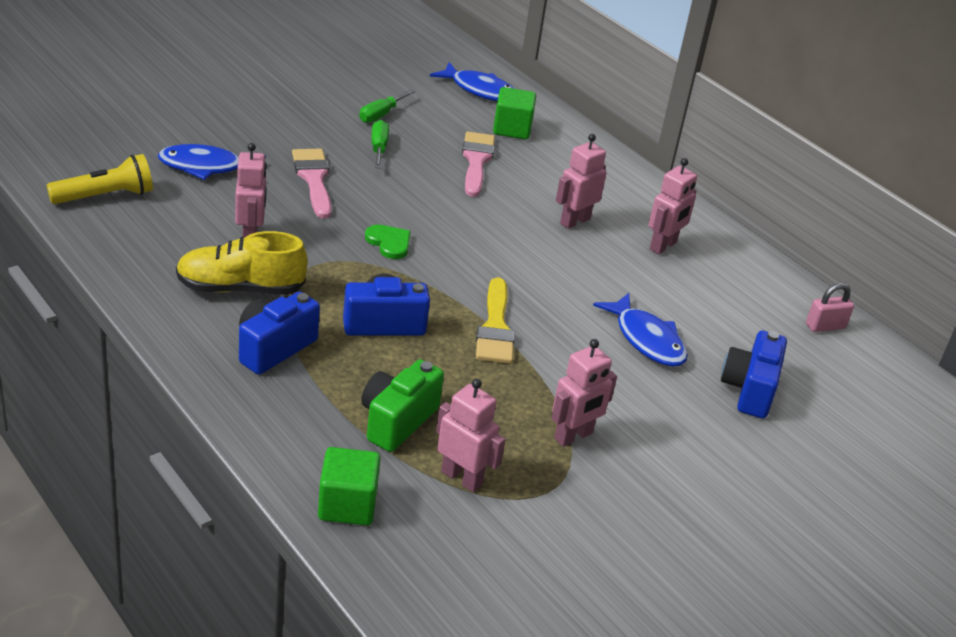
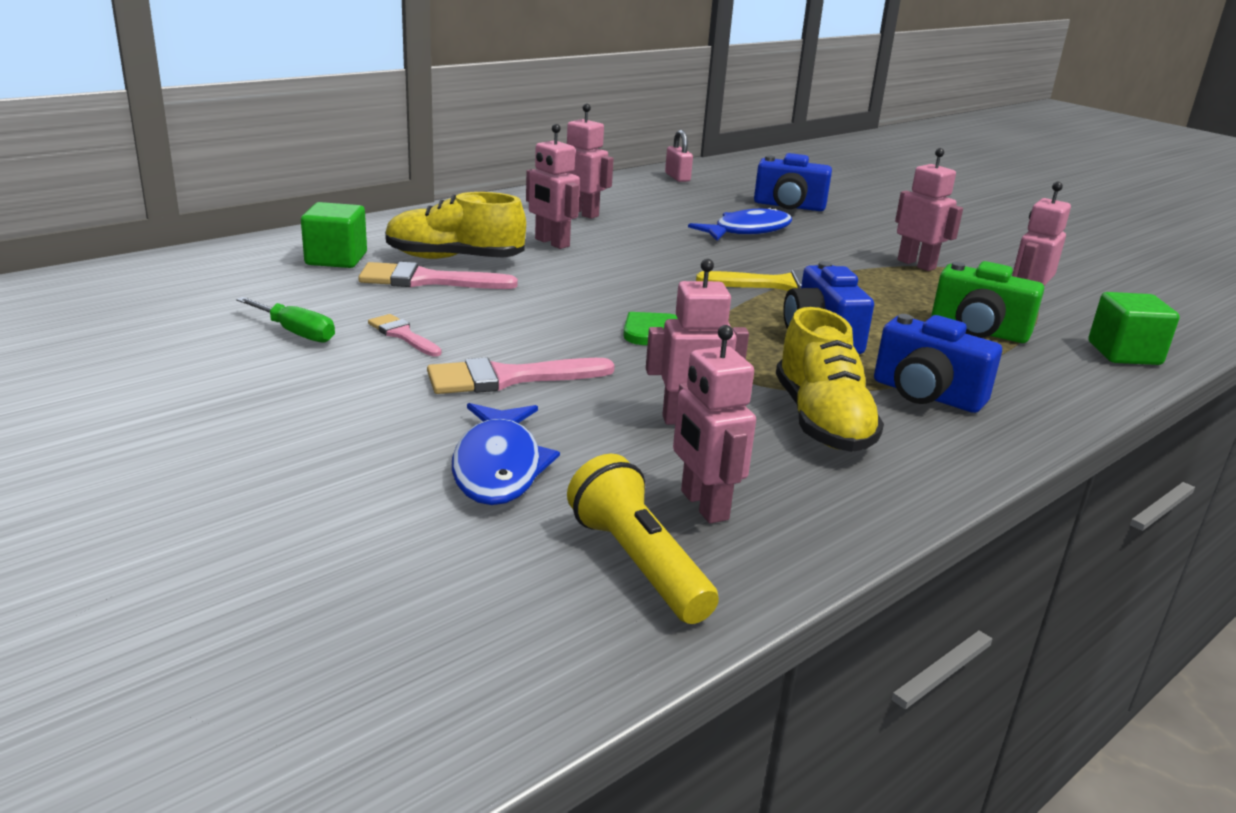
camera: 90 degrees left, 10 degrees down
(151, 224) = (703, 505): none -> pink robot
(379, 148) = (403, 335): green screwdriver -> pink brush
(479, 90) = (218, 271): blue fish -> none
(524, 174) = (454, 259): none -> yellow shoe

